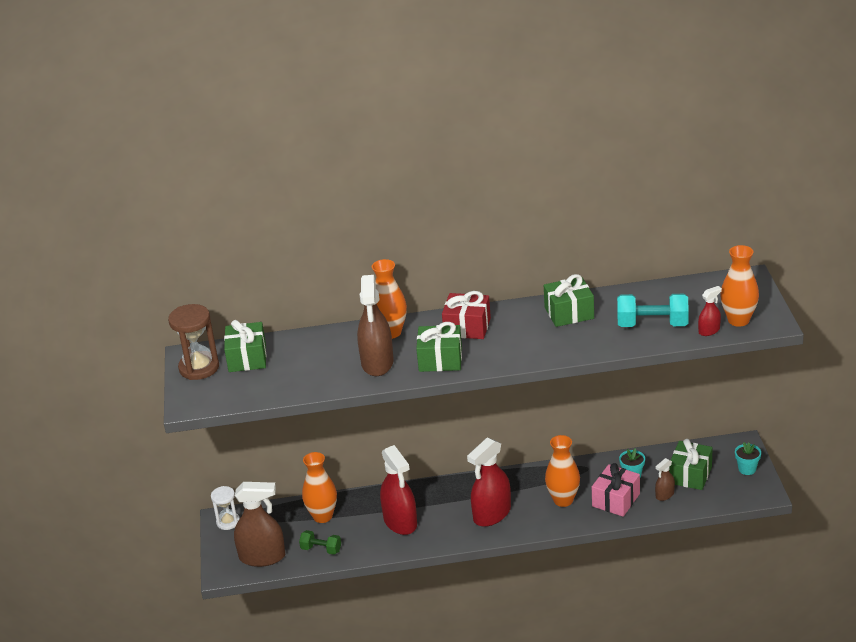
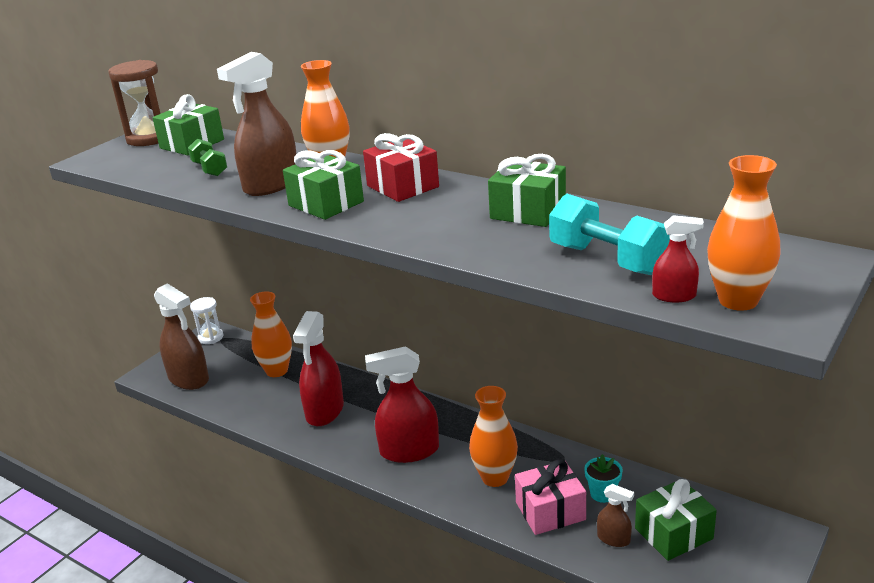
camera: 40 degrees right, 5 degrees down
(321, 549) = (234, 398): green dumbbell -> green dumbbell (209, 169)
(664, 495) = (613, 539): brown spray bottle -> brown spray bottle turned 150 degrees counterclockwise
(747, 469) = (759, 569): turquoise flower pot -> none

